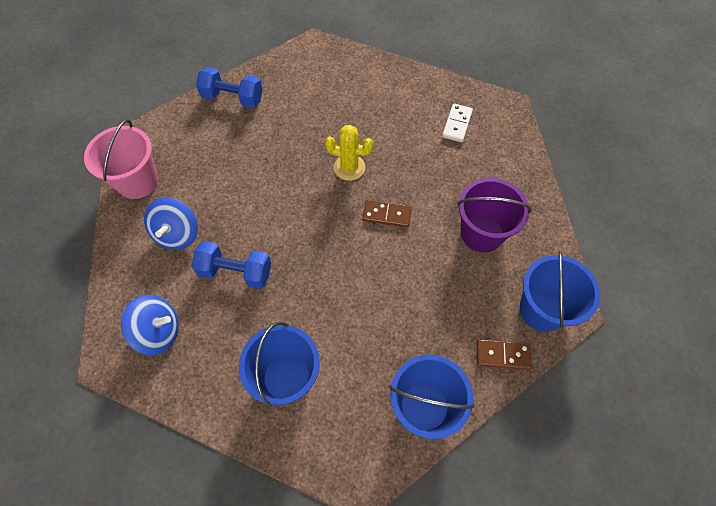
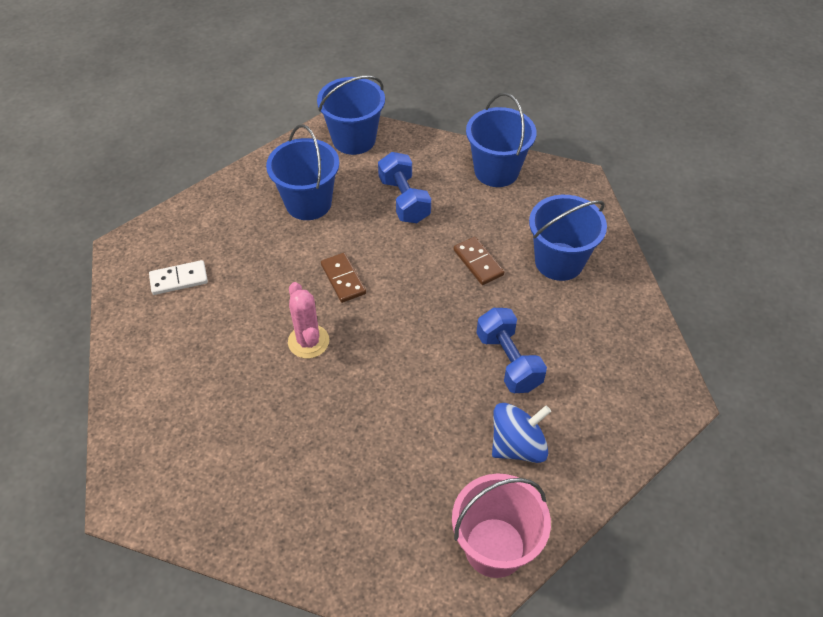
camera: 125 degrees left, 10 degrees down
(158, 331) = (618, 381): blue spinning top -> none
(233, 98) = (288, 538): blue dumbbell -> blue dumbbell (404, 200)
(349, 167) = (308, 341): yellow cactus -> pink cactus
(482, 233) = (308, 203): purple bucket -> blue bucket
(502, 355) = (414, 146): brown domino -> brown domino (478, 262)

